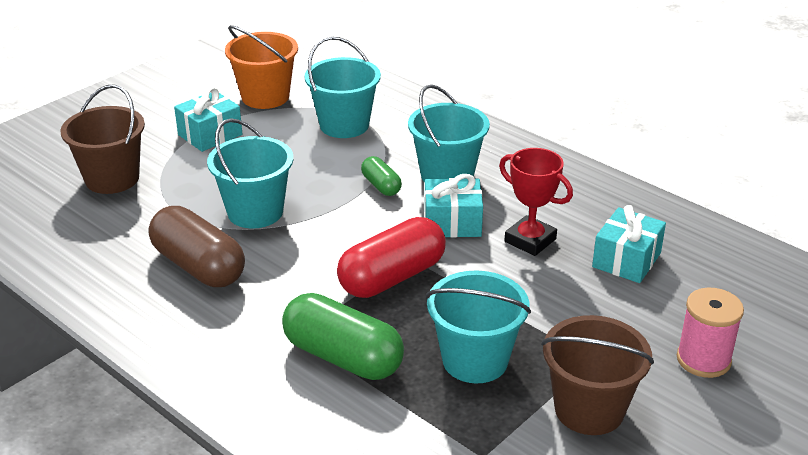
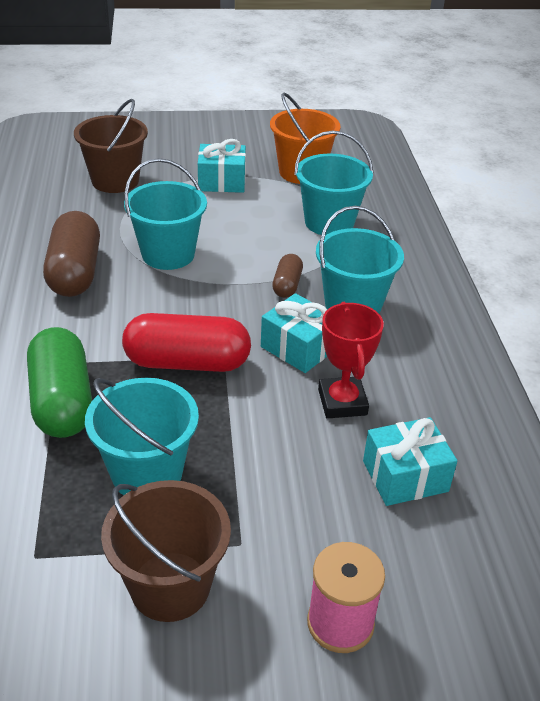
camera: 40 degrees right, 5 degrees up
(381, 186) = (287, 285): green capsule -> brown capsule

